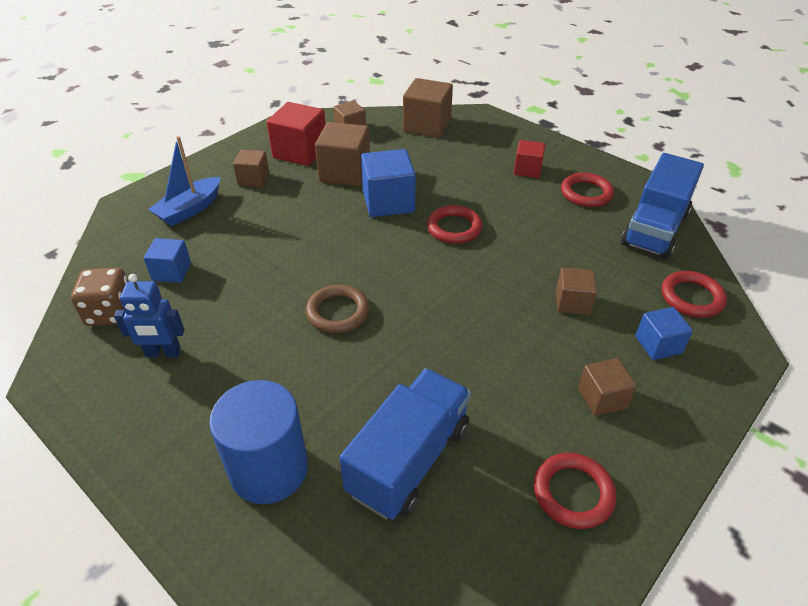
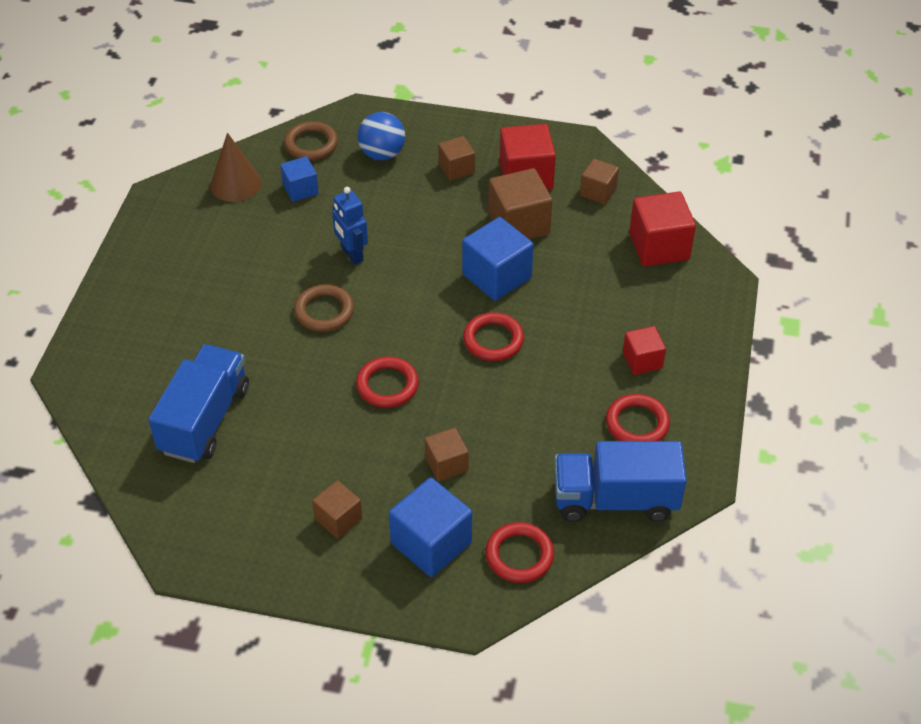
camera: 60 degrees right, 5 degrees up
(111, 312) = (235, 184): brown dice -> brown cone
(125, 244) = (311, 144): none -> brown ring
(163, 353) = (216, 236): blue robot -> blue robot (352, 254)
(189, 209) = (382, 154): blue boat -> blue ball
(269, 469) = (153, 348): blue cylinder -> none
(409, 459) = (205, 420): blue truck -> blue truck turned 75 degrees counterclockwise
(427, 126) = (659, 246): brown cube -> red cube
(573, 493) = (230, 527): red ring -> red ring (387, 385)
(658, 344) = (431, 543): blue cube -> blue cube, size x1.68

